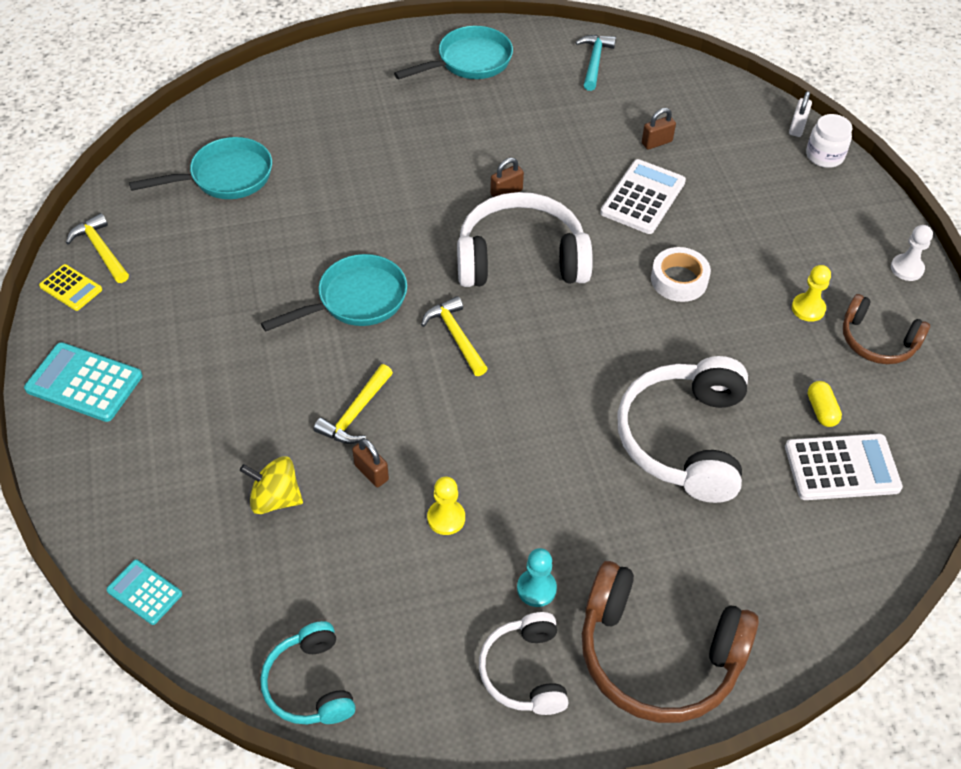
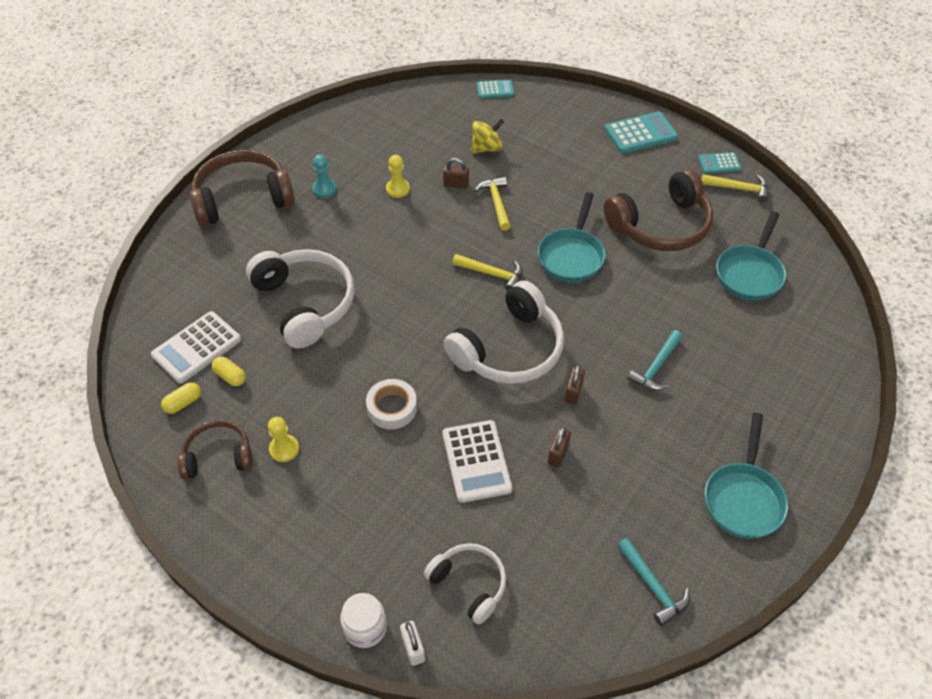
camera: 140 degrees right, 0 degrees up
(71, 288) = (719, 163): yellow calculator -> turquoise calculator
(230, 269) = (660, 225): none -> brown headphones
(310, 684) = (389, 104): turquoise headphones -> none
(413, 166) = (656, 367): none -> turquoise hammer
(525, 671) = (301, 158): white headphones -> white headphones (469, 584)
(656, 142) = (515, 528): brown padlock -> brown padlock (558, 454)
(888, 414) = (183, 403): none -> yellow capsule
(907, 268) = (226, 543): white pawn -> none

